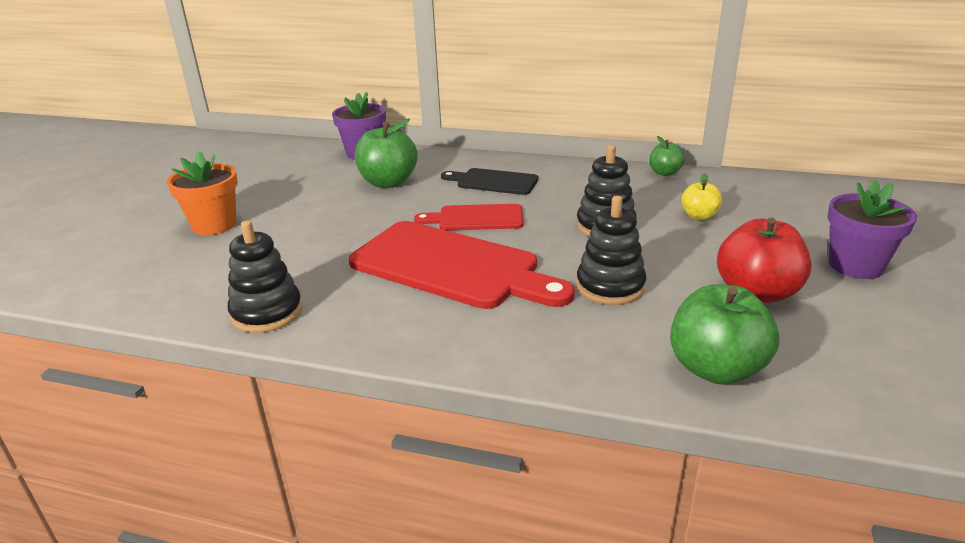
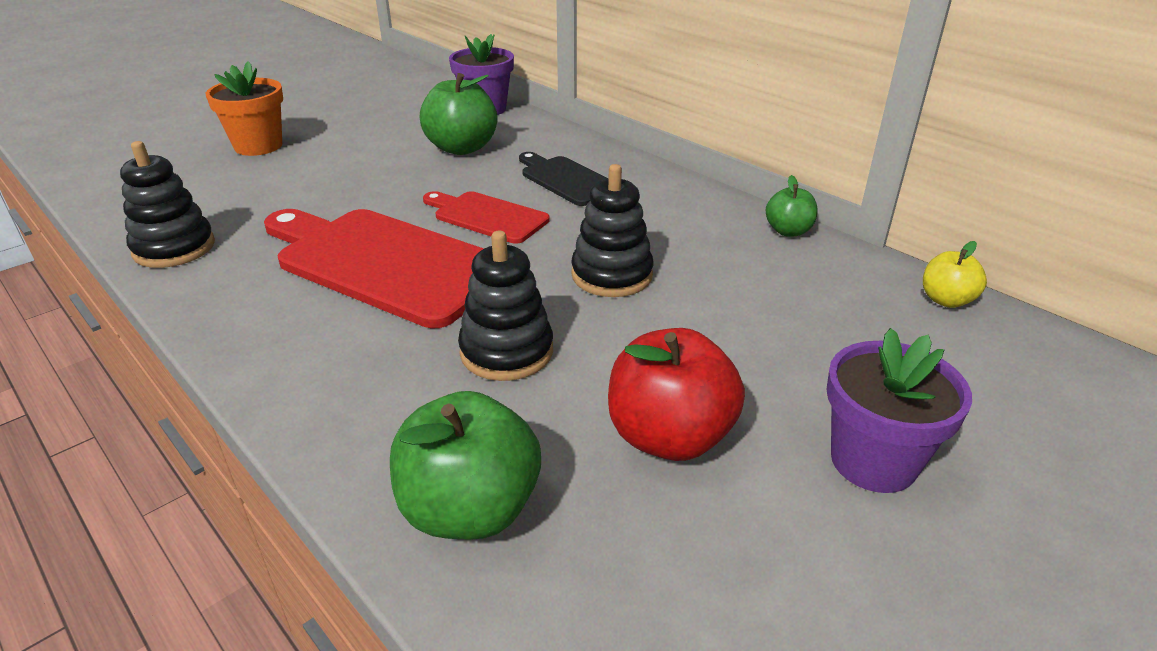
camera: 30 degrees right, 5 degrees up
(451, 267) = (385, 263): red cutting board -> red cutting board turned 150 degrees clockwise
(699, 216) = (748, 304): yellow apple -> yellow apple (946, 300)

